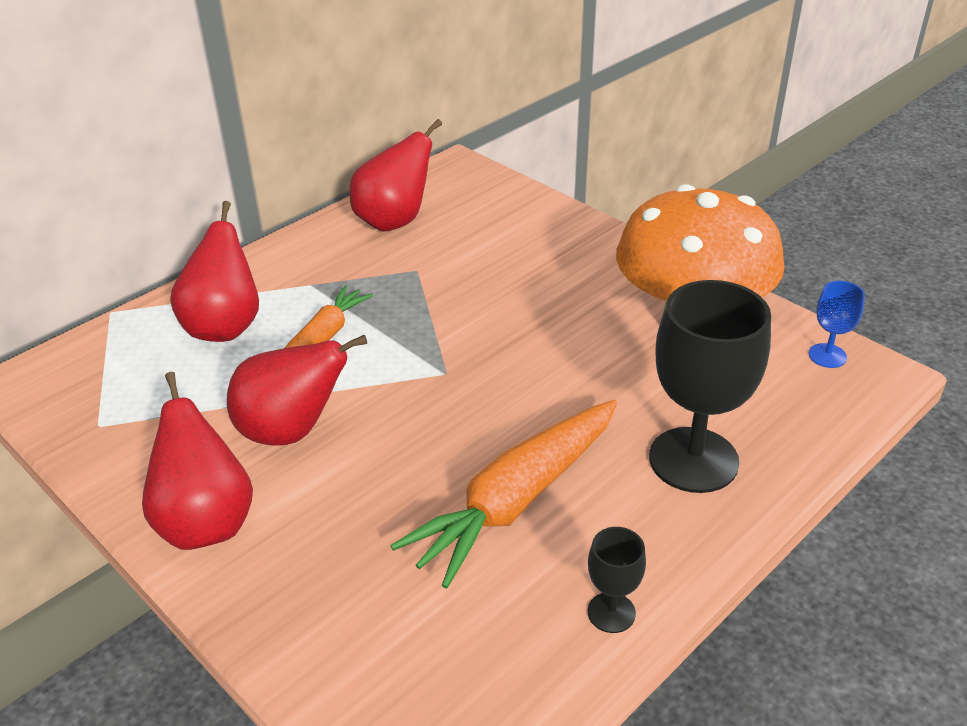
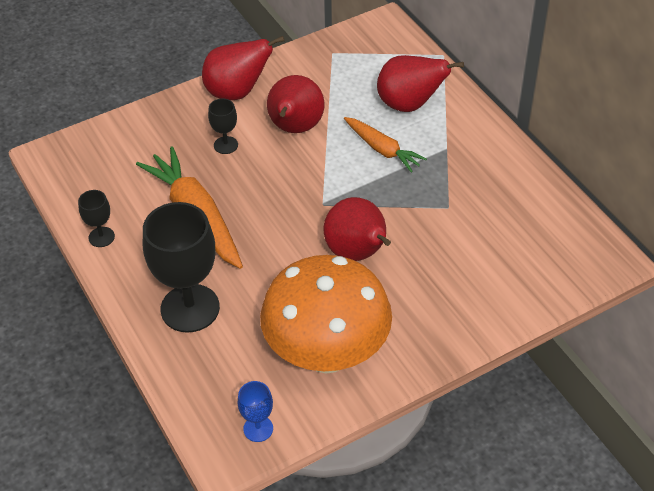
camera: 105 degrees right, 10 degrees up
(346, 504) = (226, 145): none -> black goblet
(394, 221) = (523, 204): red pear -> red pear (358, 253)

